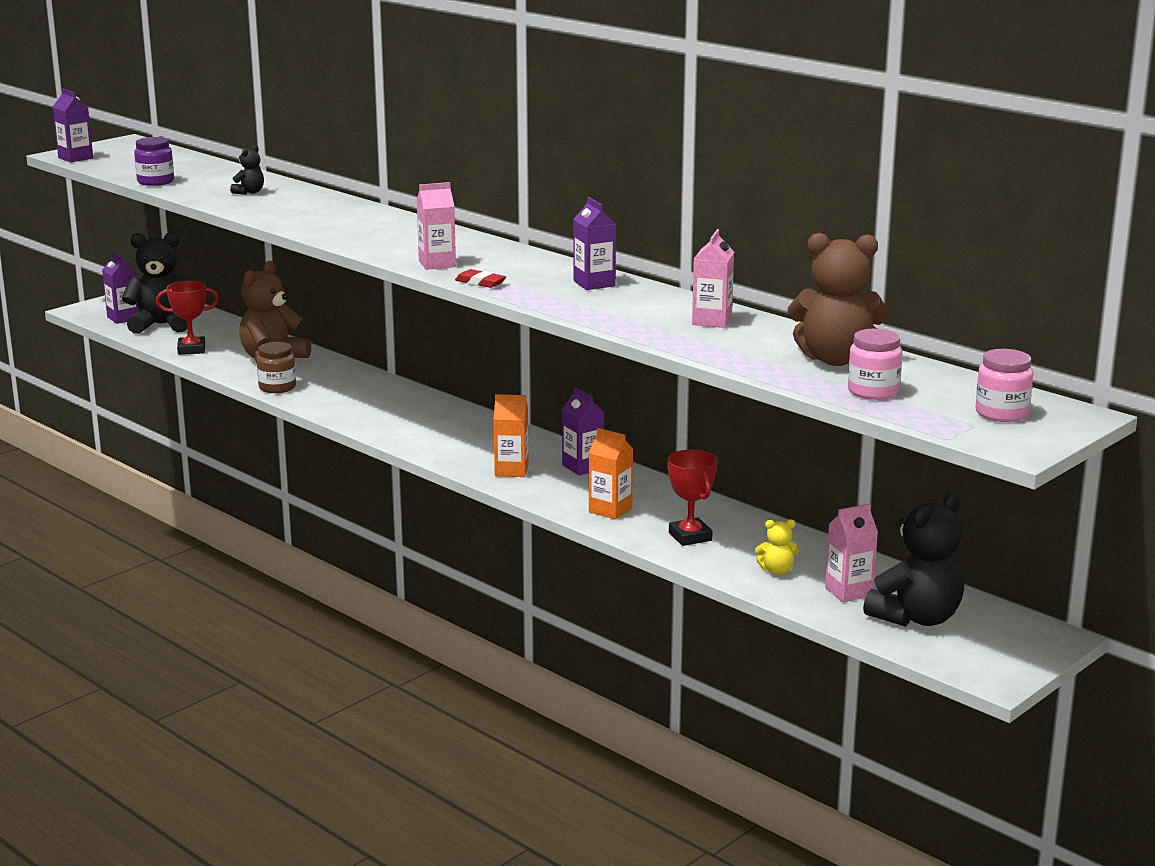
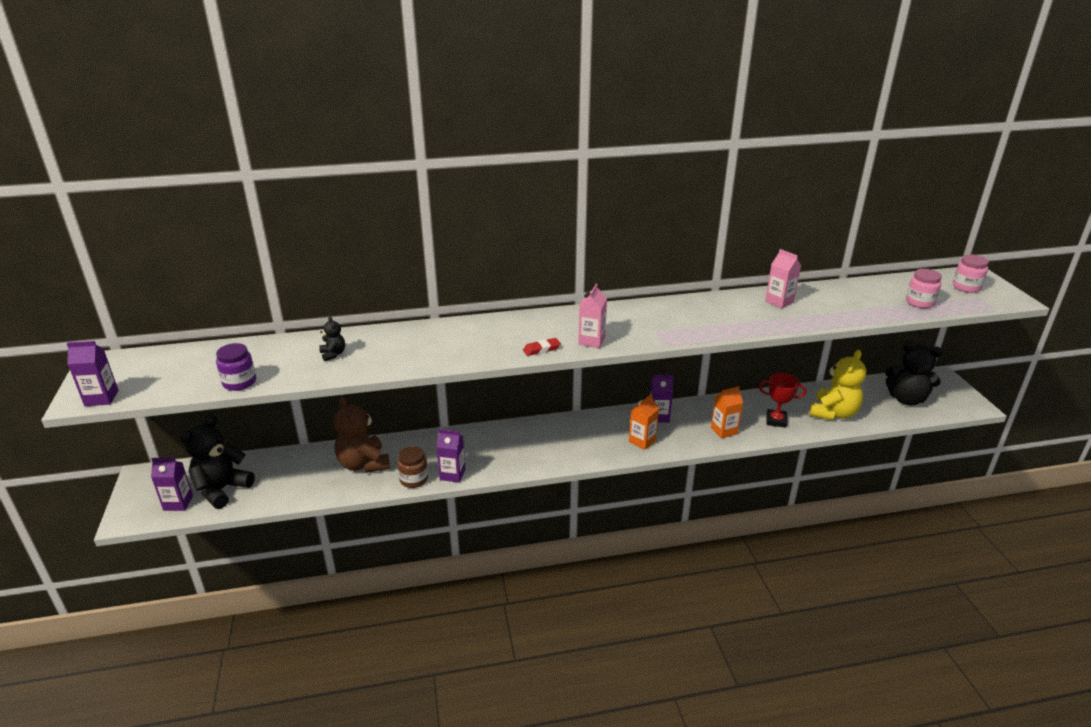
camera: 55 degrees left, 10 degrees up
(191, 349) = (292, 492): red trophy -> none
(480, 282) = (645, 339): red eraser -> red eraser (541, 349)
(594, 283) = (683, 309): purple carton -> purple carton (452, 474)
(777, 570) = (833, 413): yellow teddy bear -> yellow teddy bear, size x2.16
(835, 359) = (865, 294): brown teddy bear -> none
(849, 592) = (868, 404): pink carton -> none
(916, 618) = (906, 399): black teddy bear -> black teddy bear turned 120 degrees clockwise

